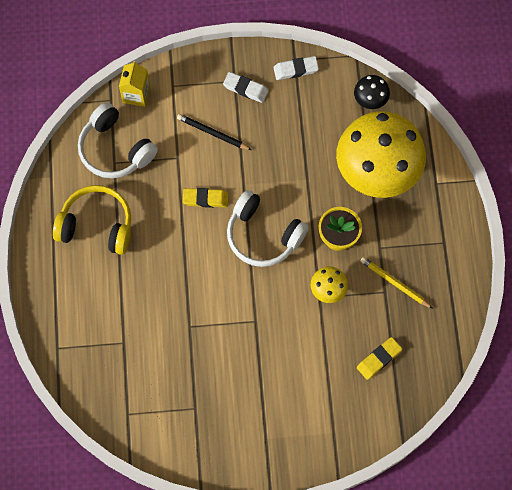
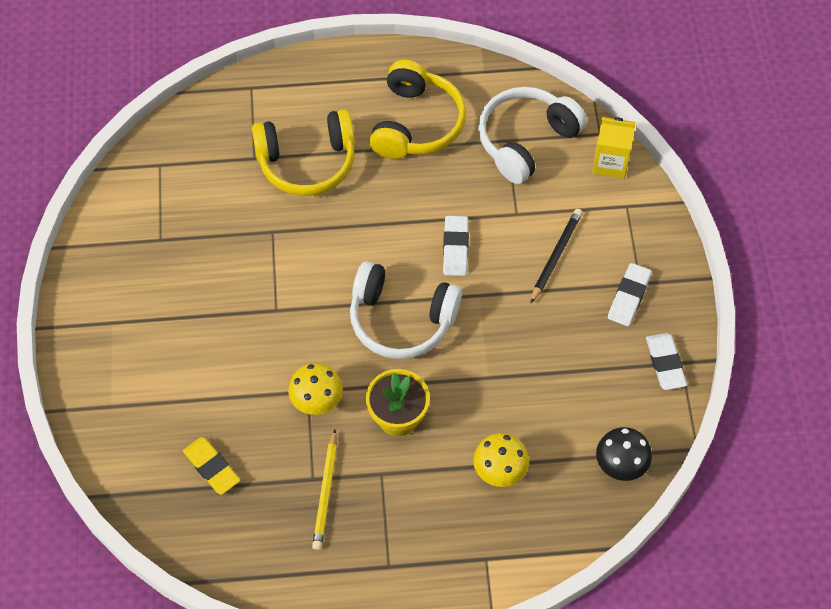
camera: 90 degrees right, 10 degrees down
(129, 303) = (307, 162): none -> yellow headphones
(205, 199) = (455, 248): yellow eraser -> white eraser
(263, 235) = (401, 319): white headphones -> white headphones turned 105 degrees counterclockwise
(376, 174) = (499, 472): yellow mushroom -> yellow mushroom, size x0.42
(394, 283) = (325, 492): yellow pencil -> yellow pencil turned 150 degrees clockwise

